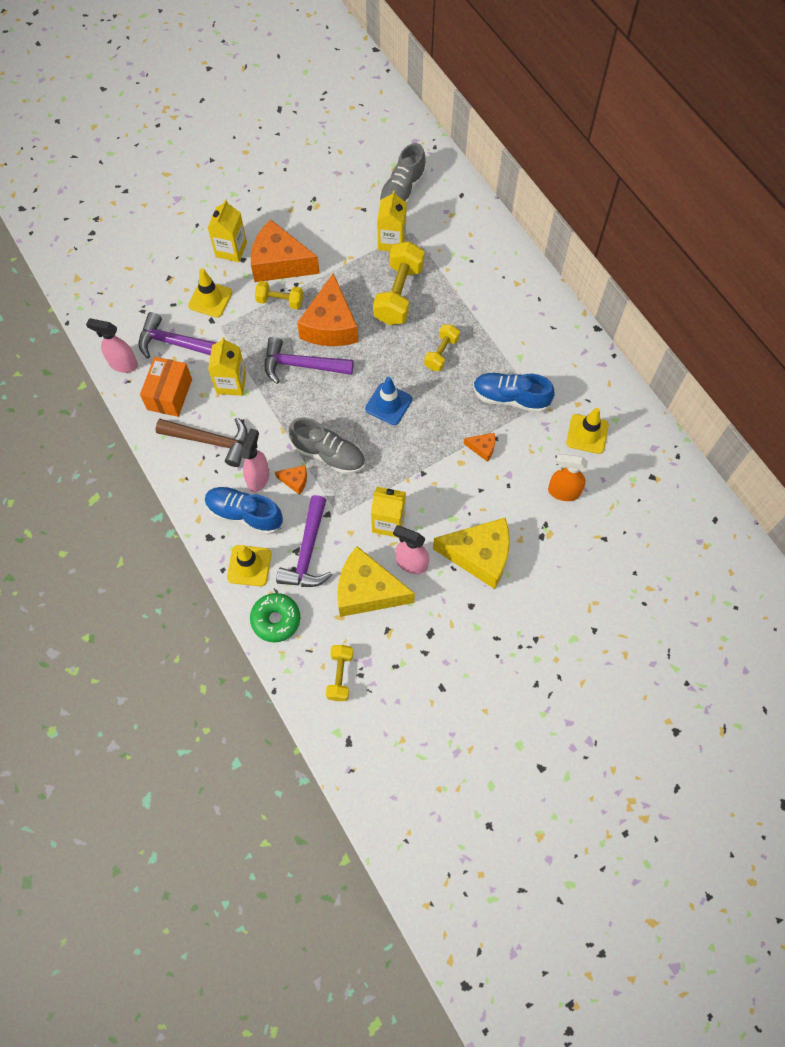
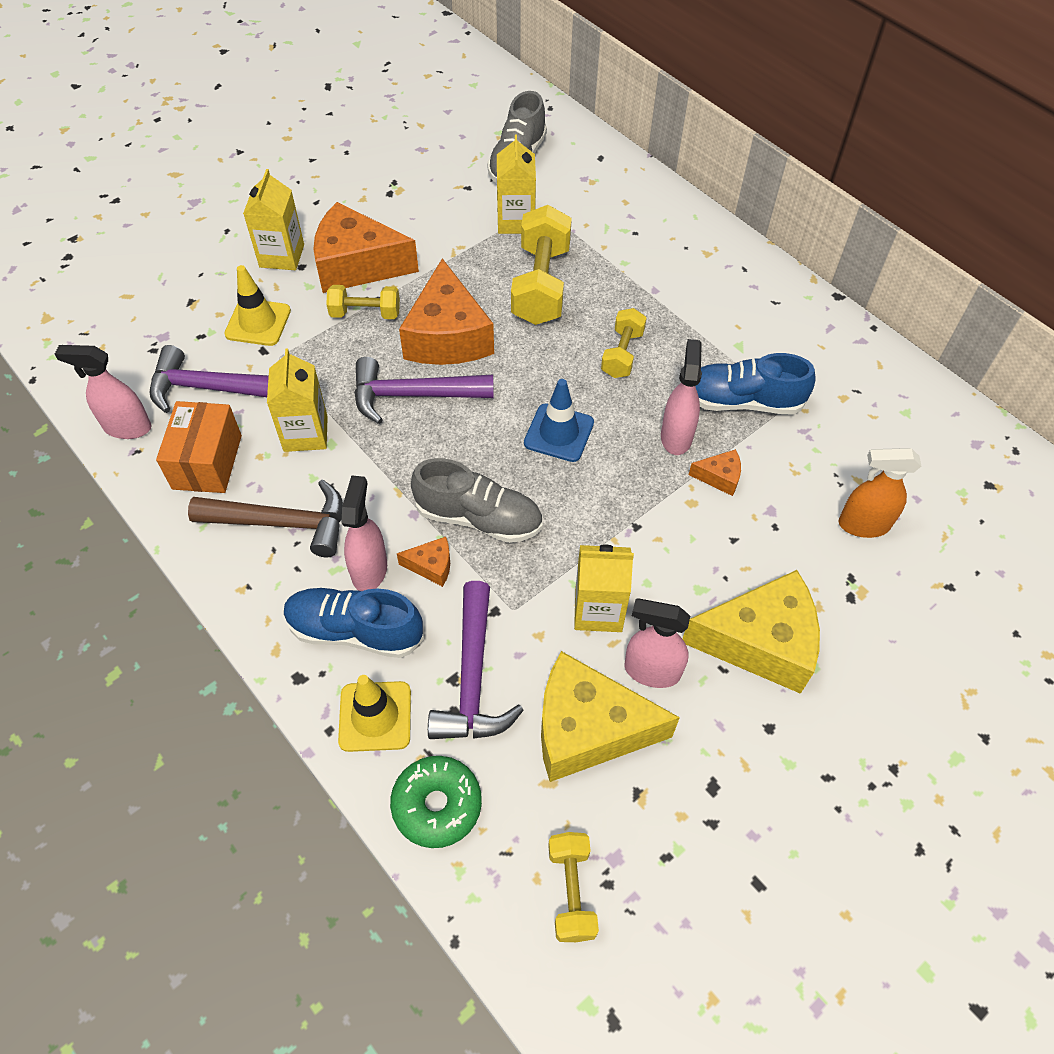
camera: 10 degrees left, 10 degrees down
(462, 416) = (676, 436): none -> pink spray bottle
(587, 434) = (871, 437): yellow traffic cone -> none

